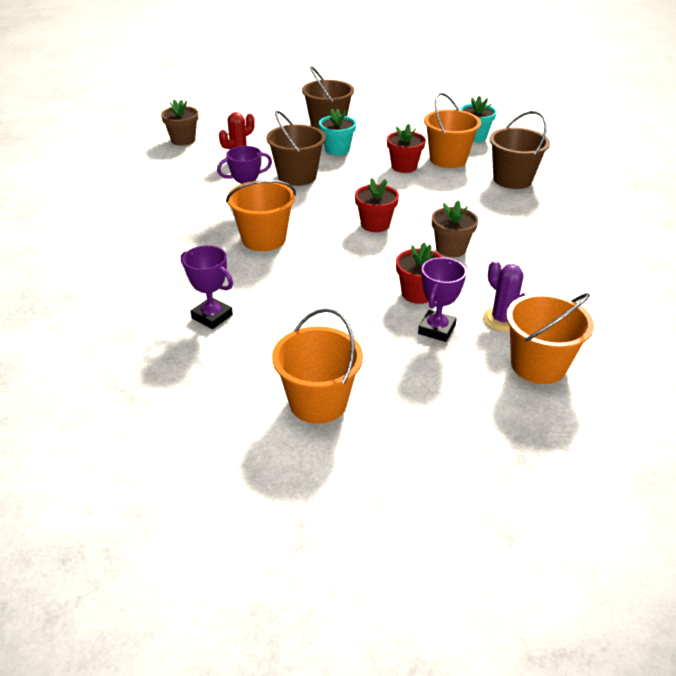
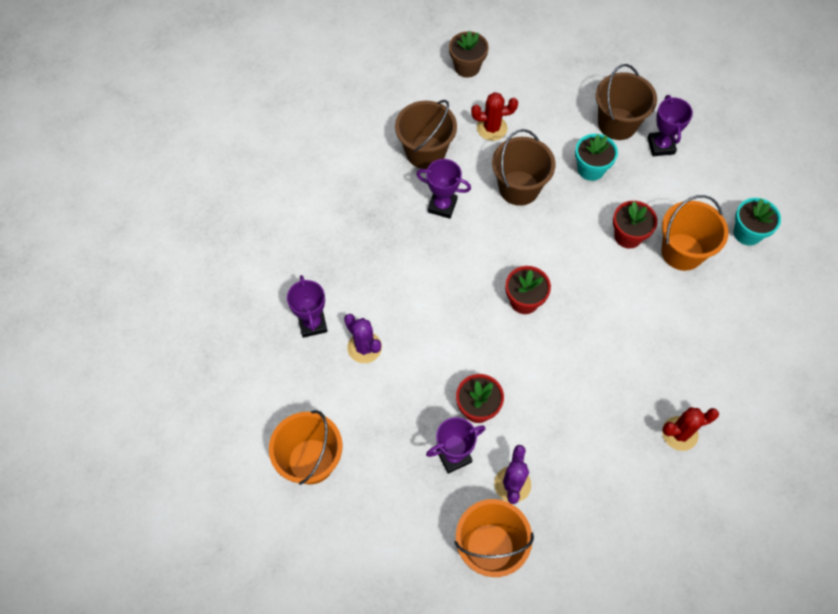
camera: 40 degrees right, 25 degrees up
(263, 239) = (420, 258): orange bucket -> none
(278, 307) = (364, 347): none -> purple cactus
(369, 124) = (661, 146): none -> purple trophy
(451, 249) = (556, 376): brown flower pot -> none
(512, 179) = (712, 323): brown bucket -> brown bucket (425, 152)
(569, 235) = (679, 433): none -> red cactus

